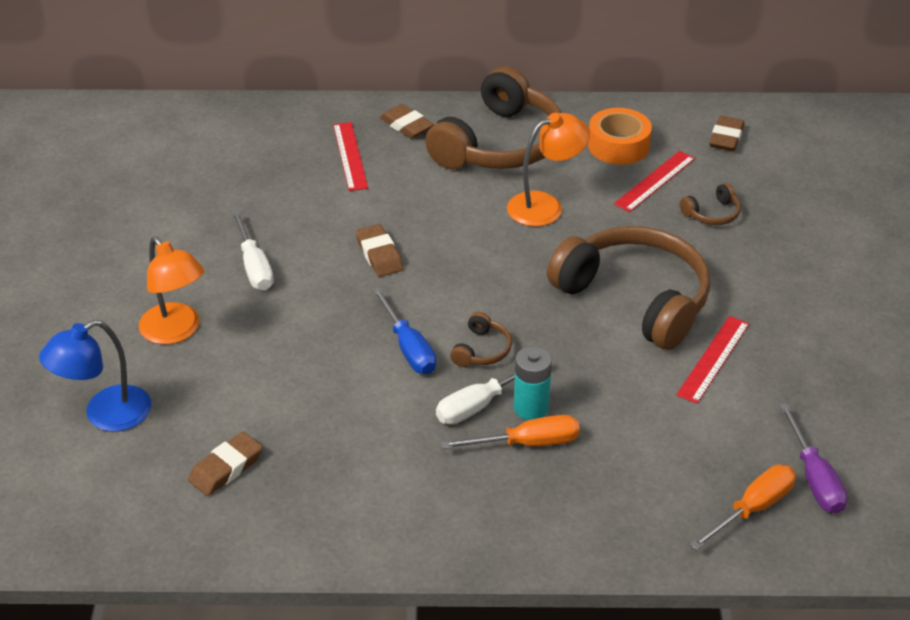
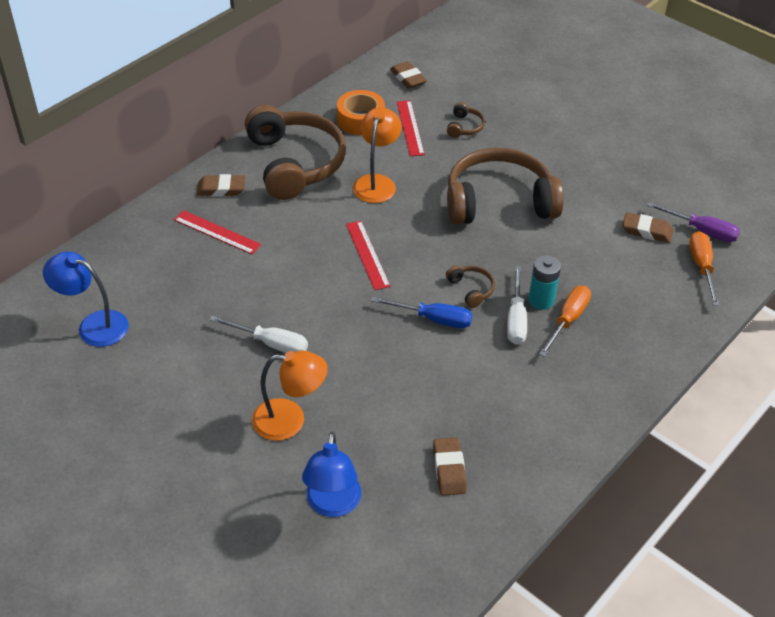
camera: 50 degrees left, 5 degrees up
(160, 161) = (94, 325): none -> blue lamp
(379, 255) = (332, 279): brown eraser -> brown eraser (646, 231)
(713, 359) = (579, 206): red ruler -> red ruler (367, 255)

